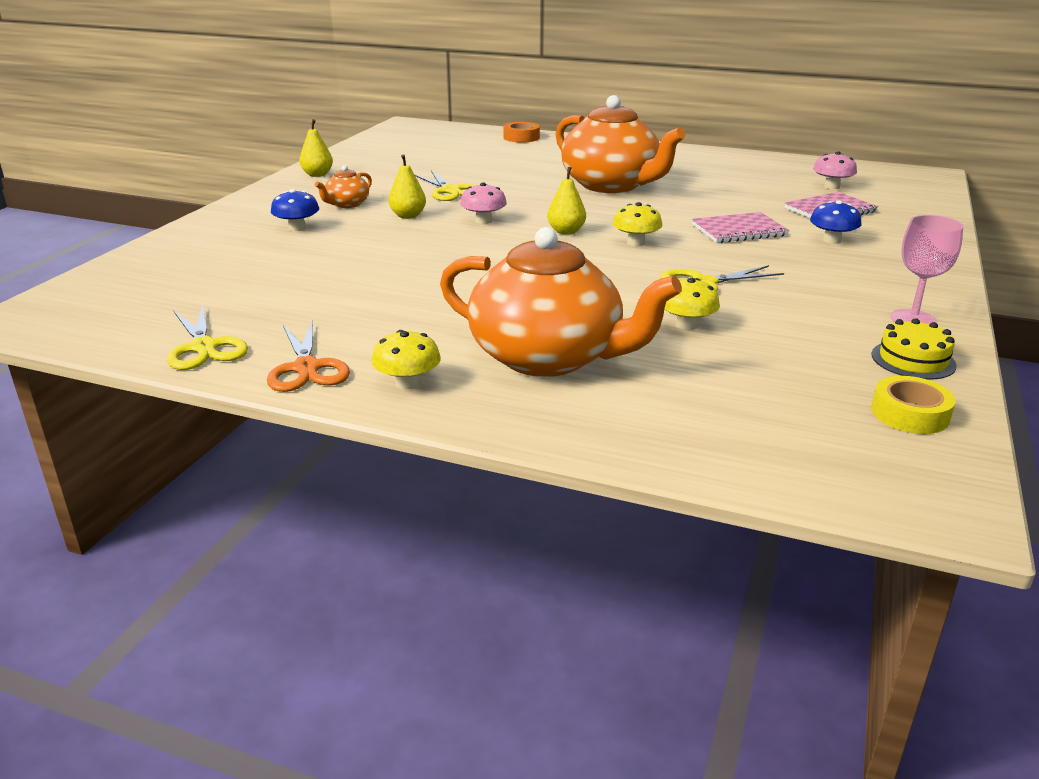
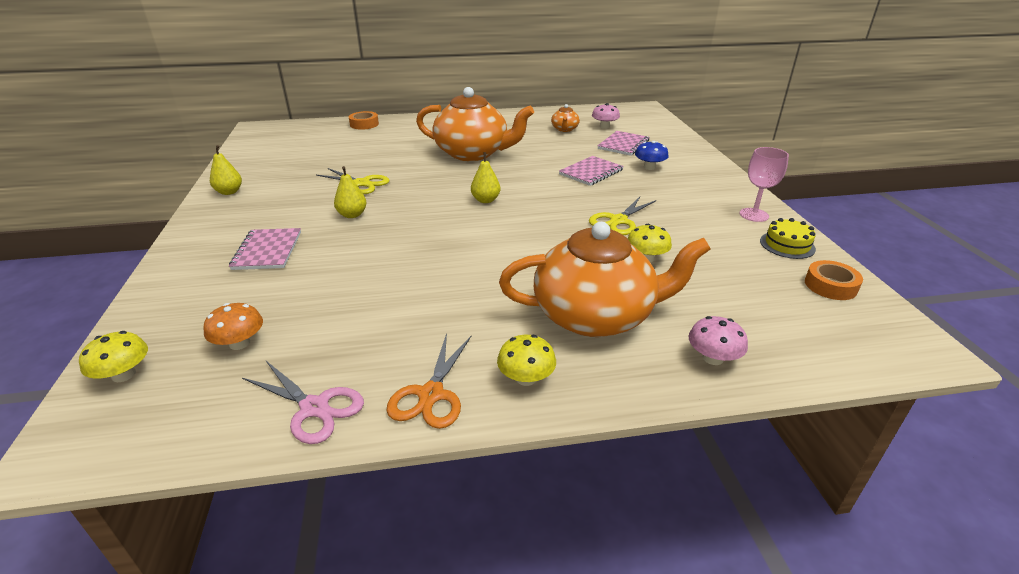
camera: 30 degrees left, 5 degrees up
(199, 289) = (239, 343): none -> orange mushroom
(204, 347) = (314, 408): yellow scissors -> pink scissors
(297, 228) = (267, 251): blue mushroom -> pink notebook
(307, 368) = (431, 395): orange scissors -> orange scissors turned 60 degrees clockwise
(347, 204) = (287, 216): orange teapot -> orange teapot (564, 129)
(483, 221) = (416, 205): pink mushroom -> pink mushroom (713, 358)
(636, 242) = (541, 198): yellow mushroom -> yellow mushroom (124, 374)
(910, 414) = (830, 286): yellow tape -> orange tape

